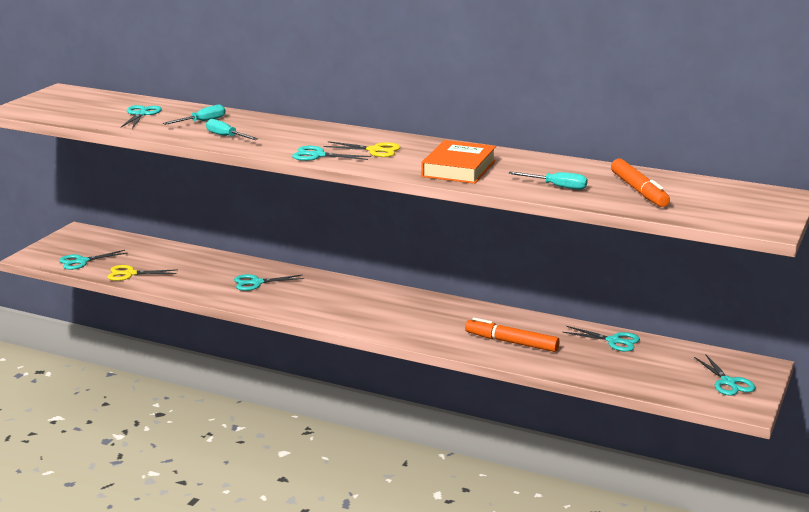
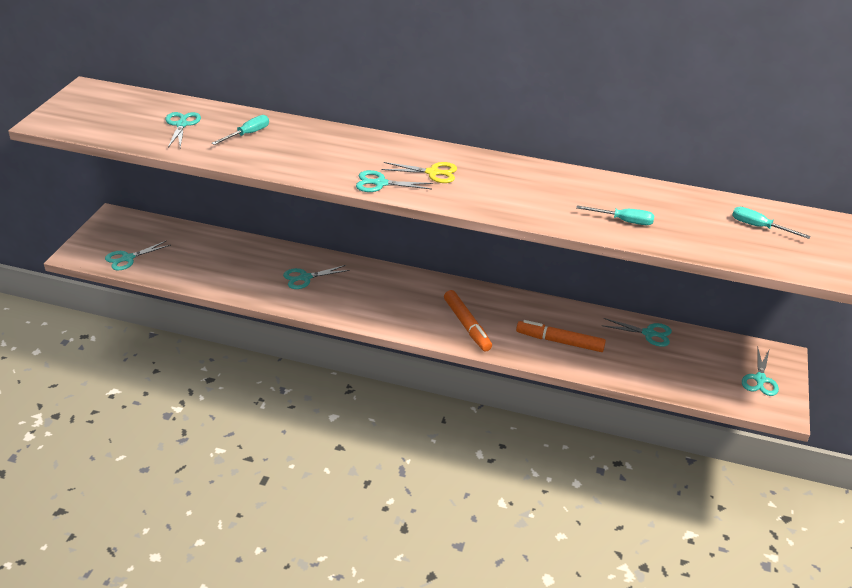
camera: 10 degrees left, 15 degrees up
(130, 274) = (179, 273): yellow scissors -> none
(226, 136) = (279, 157): turquoise screwdriver -> turquoise screwdriver (759, 227)
(459, 168) = (522, 197): orange book -> none
(639, 190) = (700, 223): orange marker -> orange marker (467, 325)
(728, 382) = (760, 379): turquoise scissors -> turquoise scissors turned 45 degrees clockwise

